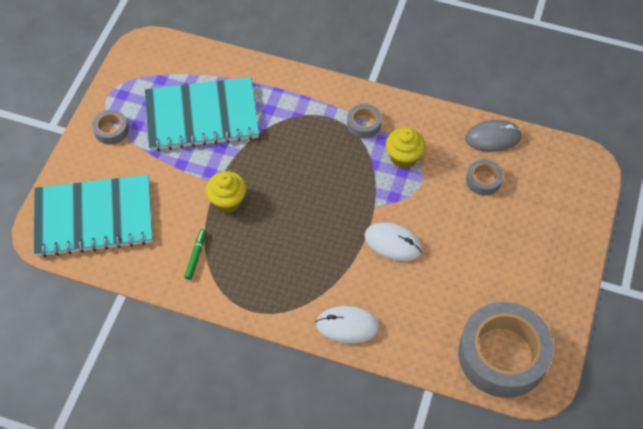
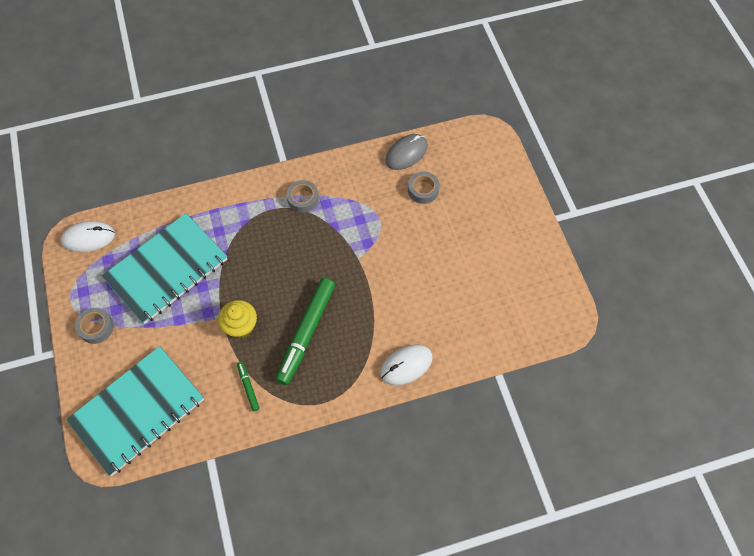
camera: 35 degrees left, 5 degrees up
(279, 241) = (306, 333): none -> green marker
(393, 243) = (393, 279): white mouse -> white mouse (88, 238)
(403, 157) = (352, 207): yellow cupcake -> none
(502, 355) = (530, 313): grey tape -> none

